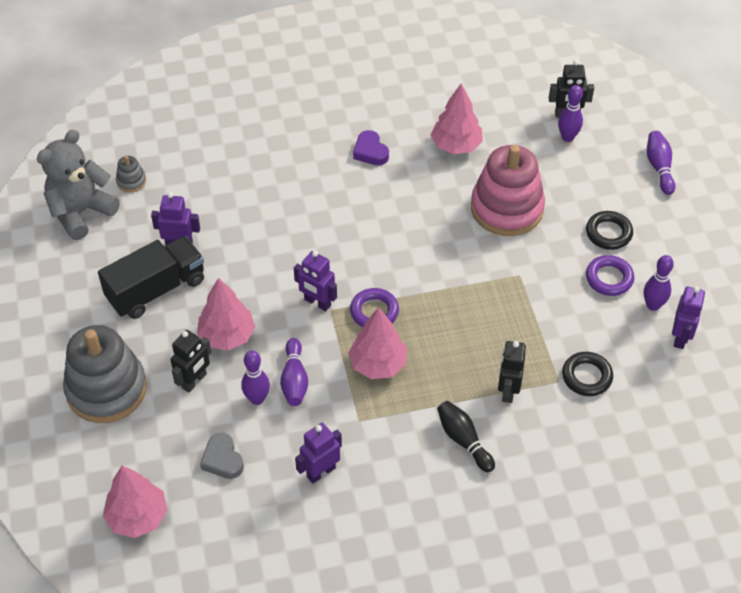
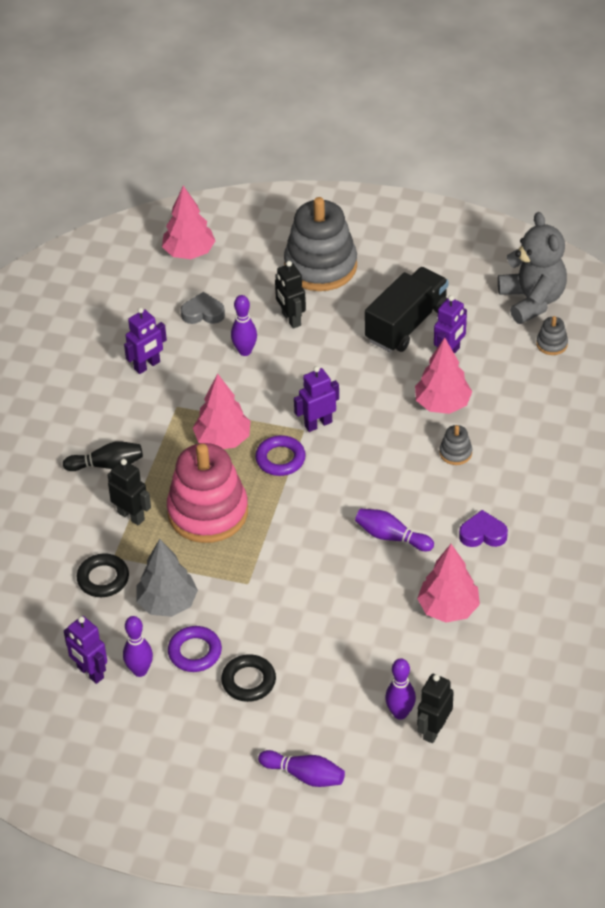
camera: 120 degrees right, 5 degrees down
(156, 289) = (406, 324): black truck -> black truck turned 135 degrees counterclockwise
(227, 336) = (323, 353): pink tree -> pink tree (442, 404)
(294, 380) = (246, 380): purple bowling pin -> purple bowling pin (391, 537)
(295, 198) = (455, 453): none -> grey stacking toy
(321, 472) = (147, 366): purple robot -> purple robot turned 60 degrees clockwise
(507, 208) = (336, 612): pink stacking toy -> pink stacking toy (208, 512)
(577, 319) = (167, 603): none -> grey tree

